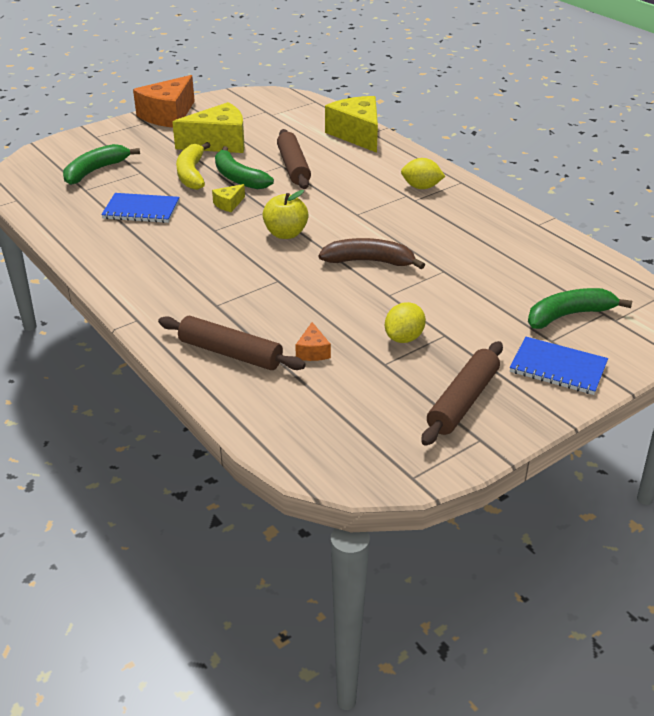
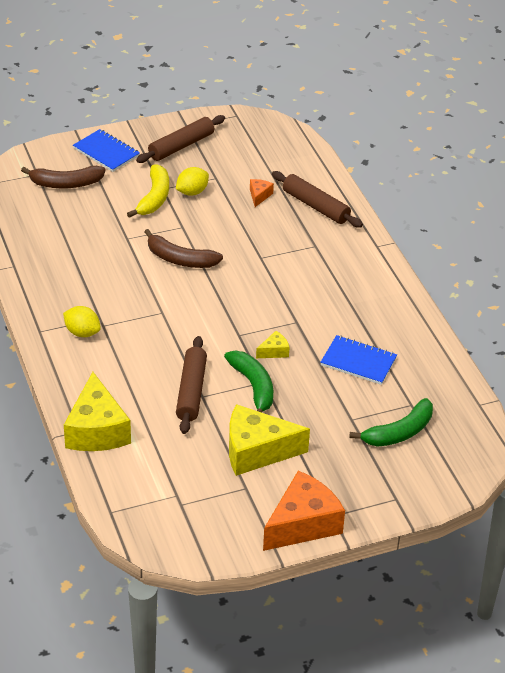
camera: 165 degrees left, 5 degrees up
(191, 174) = (299, 404): yellow banana -> yellow banana (154, 198)
(285, 234) = (235, 303): yellow apple -> none
(568, 315) = (66, 184): green banana -> brown banana

